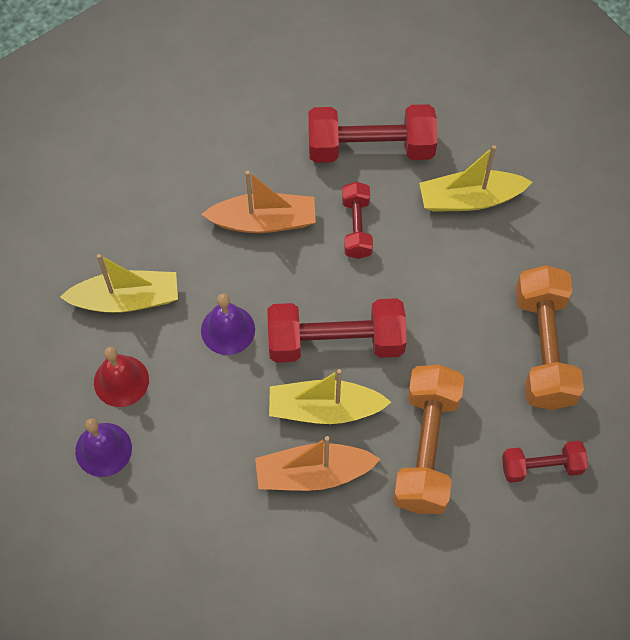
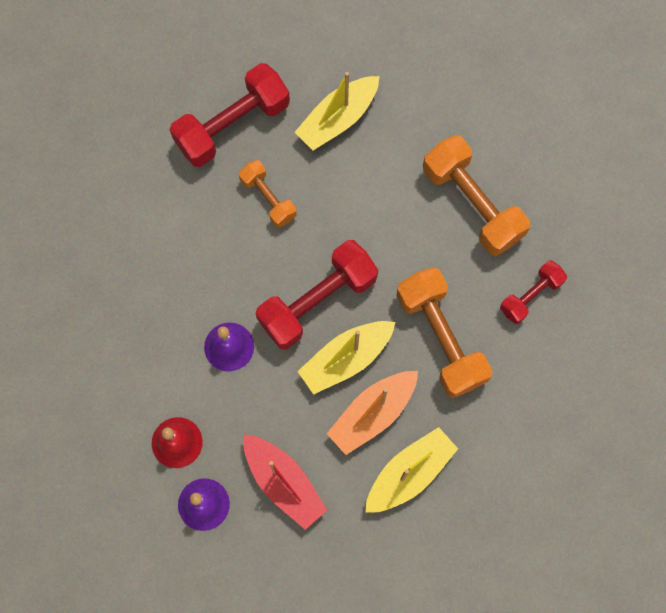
camera: 35 degrees left, 10 degrees up
(126, 299) = (132, 375): yellow boat -> yellow boat (409, 473)
(187, 479) = (283, 482): none -> red boat
(264, 221) = (192, 240): orange boat -> none
(356, 227) = (268, 198): red dumbbell -> orange dumbbell

